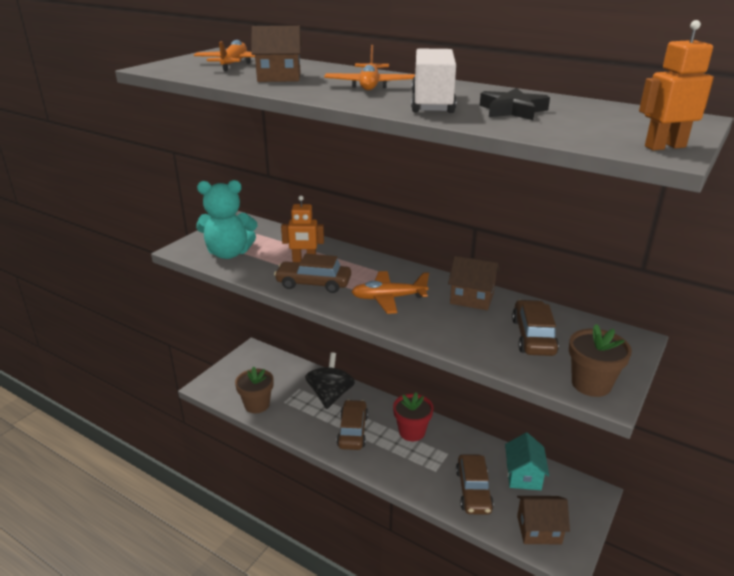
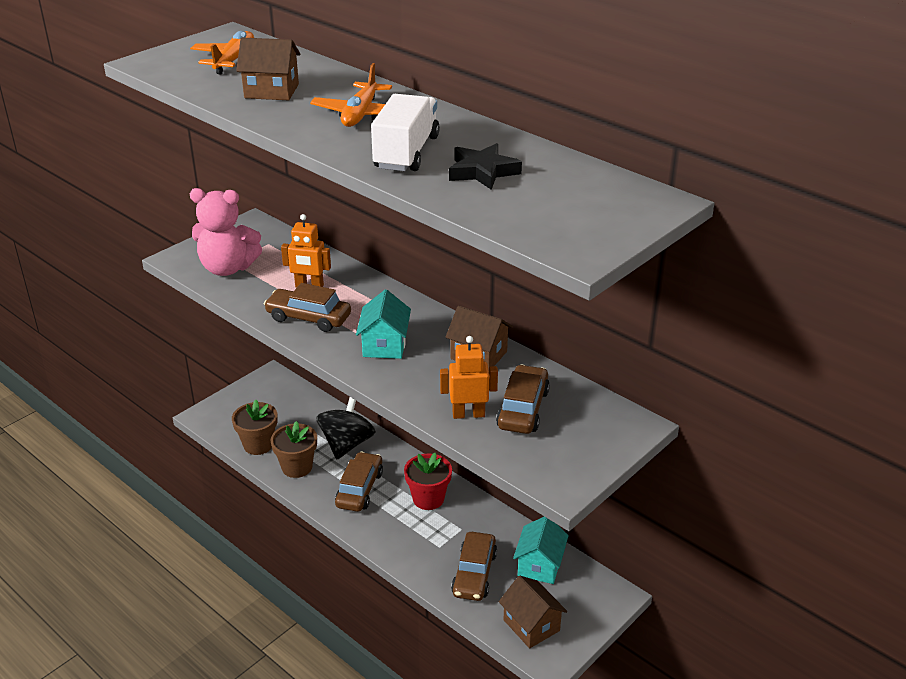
camera: 10 degrees right, 5 degrees up
(229, 253) = (227, 268): turquoise teddy bear -> pink teddy bear
(388, 298) = (384, 345): orange plane -> turquoise house
(539, 530) = (531, 625): brown house -> brown house turned 45 degrees clockwise
(591, 384) = (554, 469): brown flower pot -> brown flower pot (297, 467)
(664, 147) = (588, 243): orange robot -> orange robot (468, 414)

